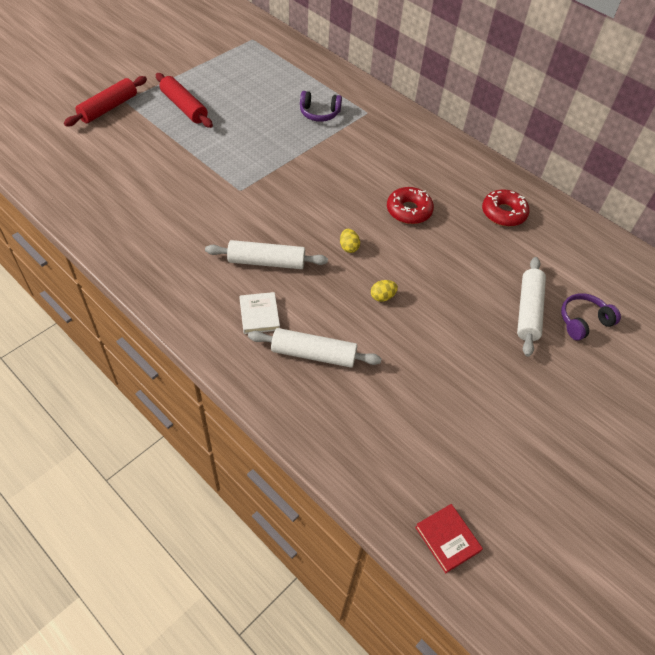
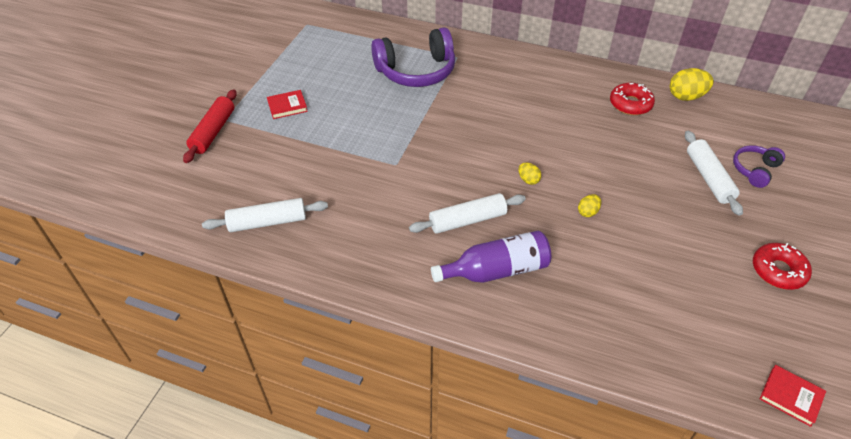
camera: 20 degrees left, 5 degrees down
(184, 107) = (287, 106): red rolling pin -> red book
(259, 315) = (496, 270): white book -> purple bottle
(313, 354) = (568, 286): white rolling pin -> white rolling pin (267, 222)
(319, 113) = (416, 71): purple headphones -> purple headphones, size x1.94
(409, 211) = (554, 130): red donut -> red donut (778, 271)
(568, 226) = (686, 97): none -> yellow egg

